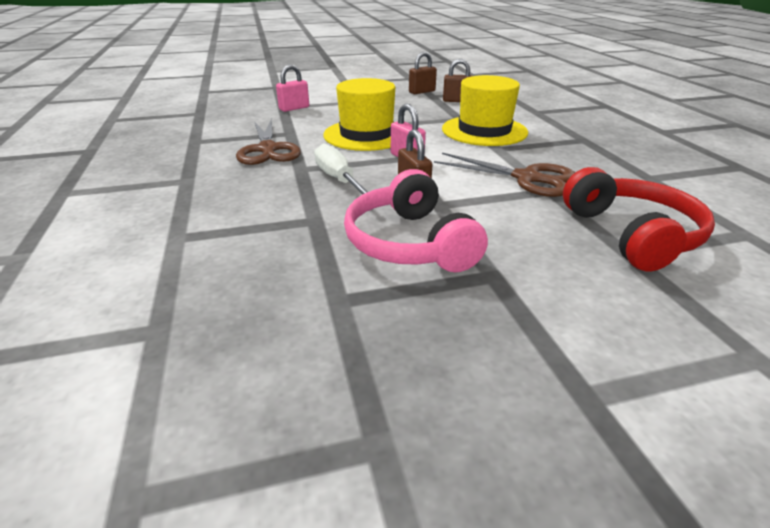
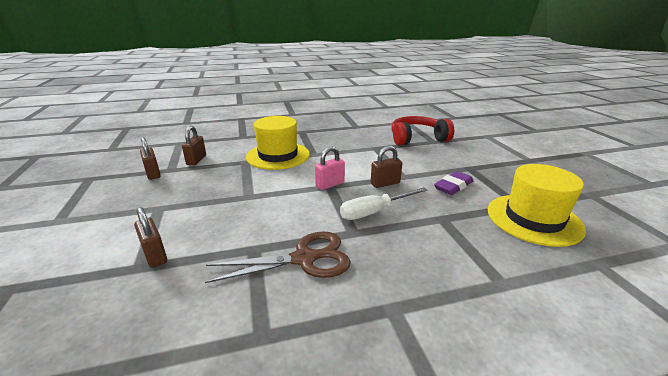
camera: 90 degrees left, 5 degrees down
(294, 108) = (155, 255): pink padlock -> brown padlock
(366, 135) = (273, 202): yellow hat -> yellow hat (533, 219)
(409, 243) = (453, 186): pink headphones -> purple eraser
(526, 178) = (361, 151): brown scissors -> none

